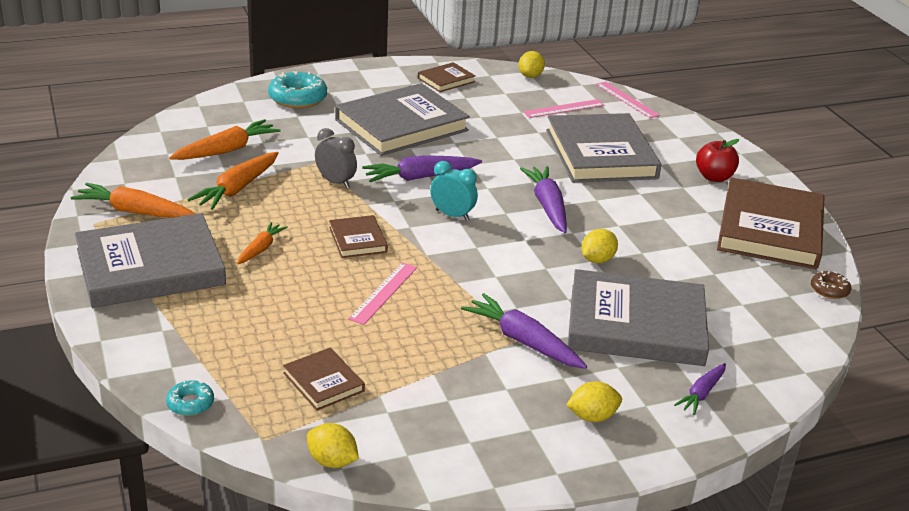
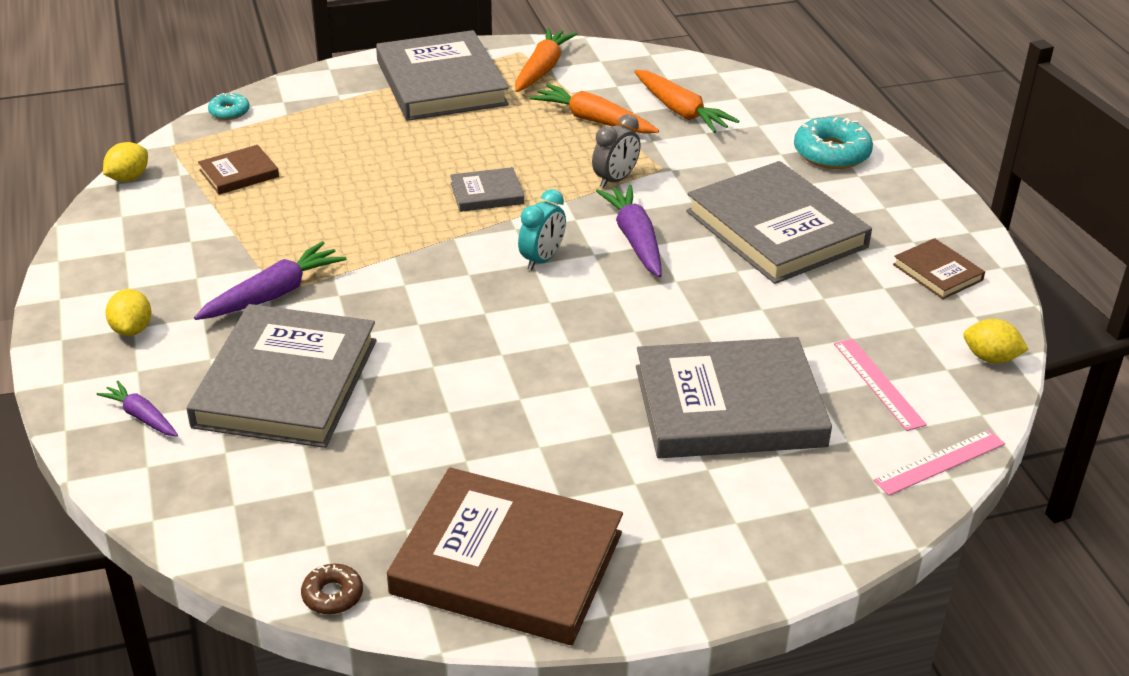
camera: 95 degrees right, 5 degrees up
(261, 249) = (471, 137): orange carrot -> none
(358, 240) = (487, 193): brown book -> grey book
(383, 293) = (380, 208): pink ruler -> none
(547, 206) = (568, 338): purple carrot -> none
(597, 260) = (433, 368): yellow lemon -> none
(714, 177) = (672, 526): red apple -> none

